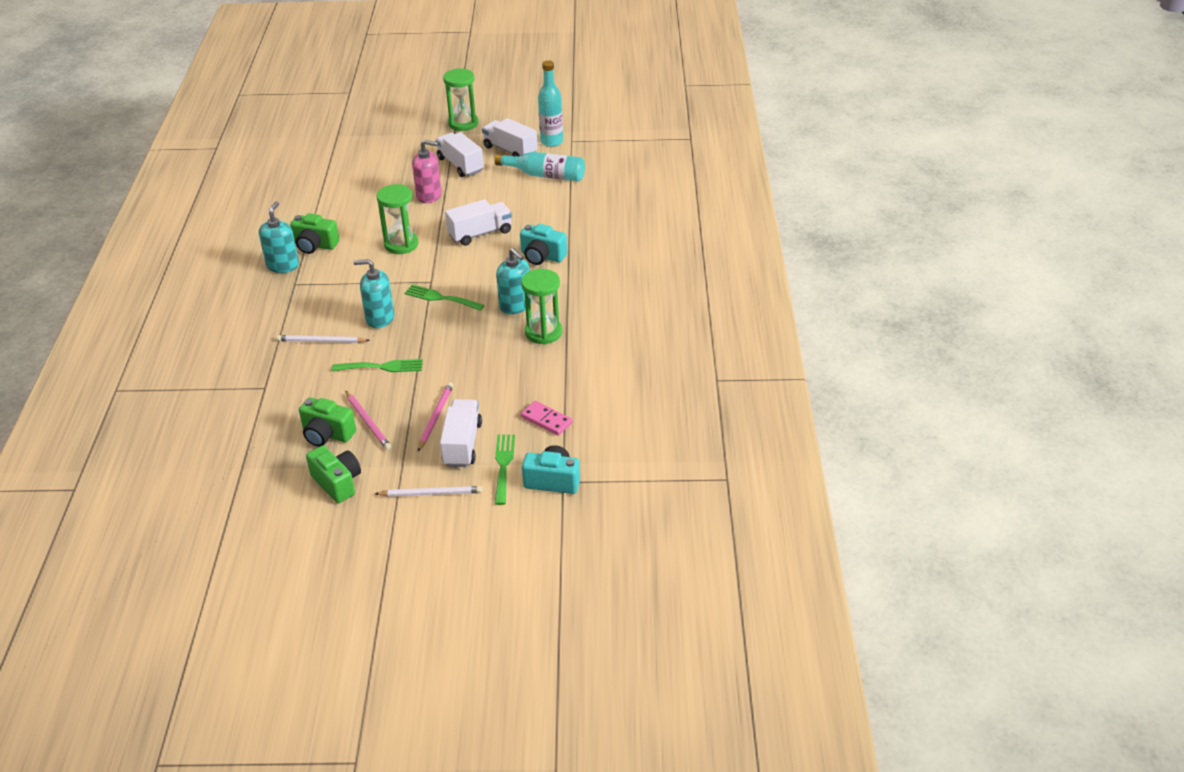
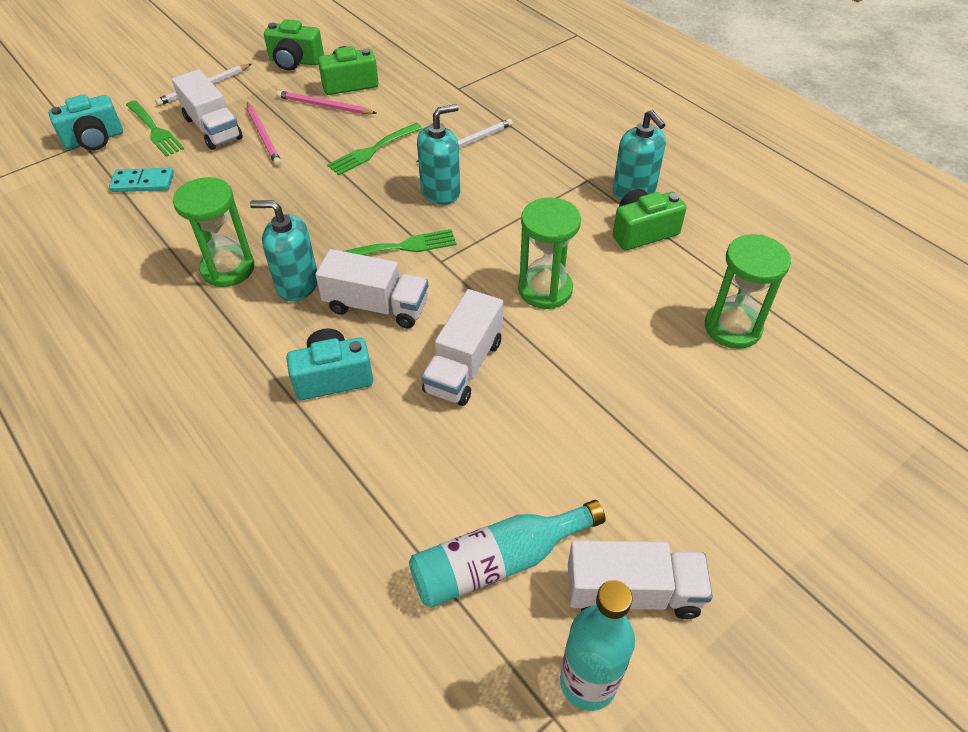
camera: 140 degrees right, 10 degrees up
(429, 195) = (622, 392): pink soap dispenser -> none
(460, 165) = (665, 490): white truck -> white truck (376, 306)
(463, 123) = (811, 615): green hourglass -> green hourglass (732, 327)
(546, 420) = (143, 183): pink domino -> turquoise domino

